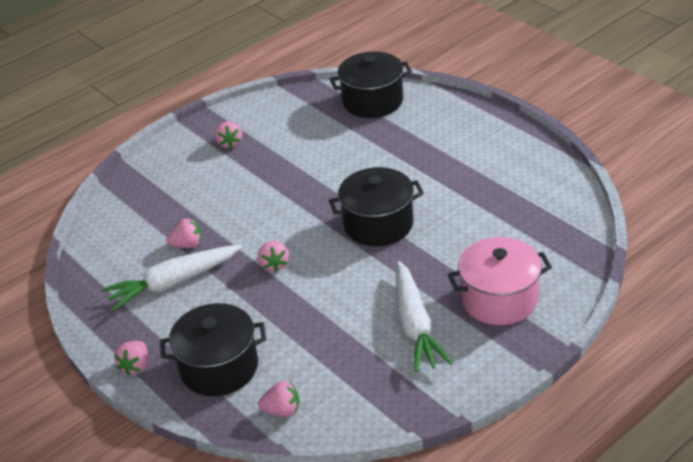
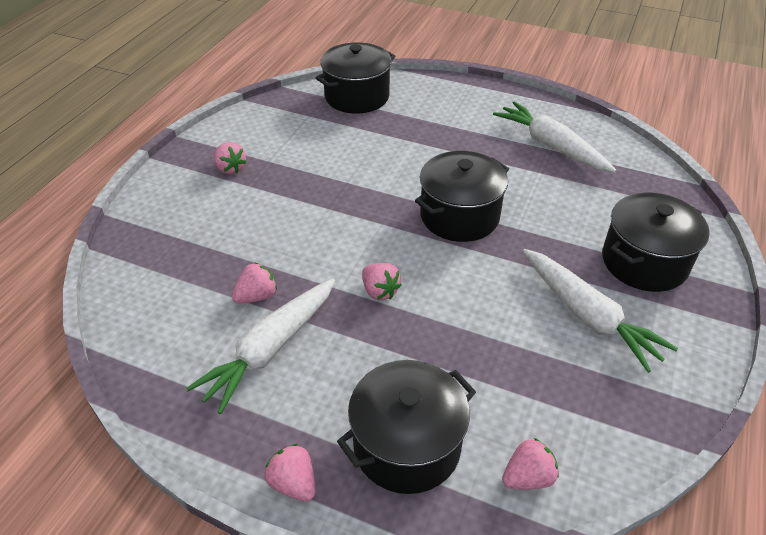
camera: 30 degrees left, 5 degrees up
(136, 366) = (293, 483): pink strawberry -> pink strawberry turned 150 degrees clockwise
(499, 299) = (644, 262): pink pot -> black pot
(508, 183) = (551, 146): none -> white carrot

